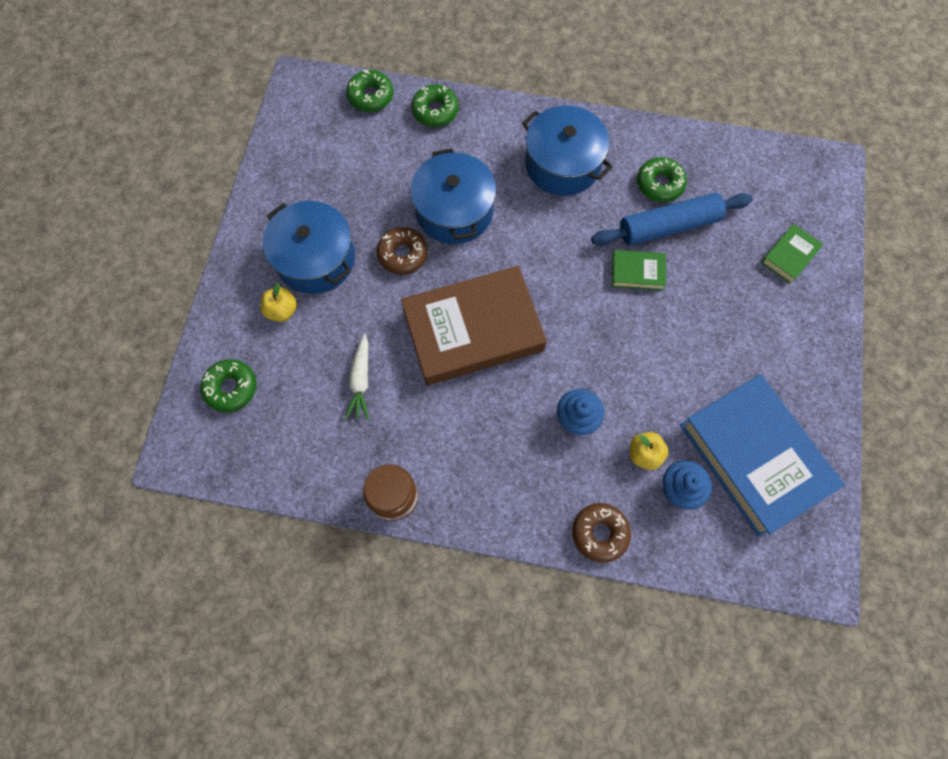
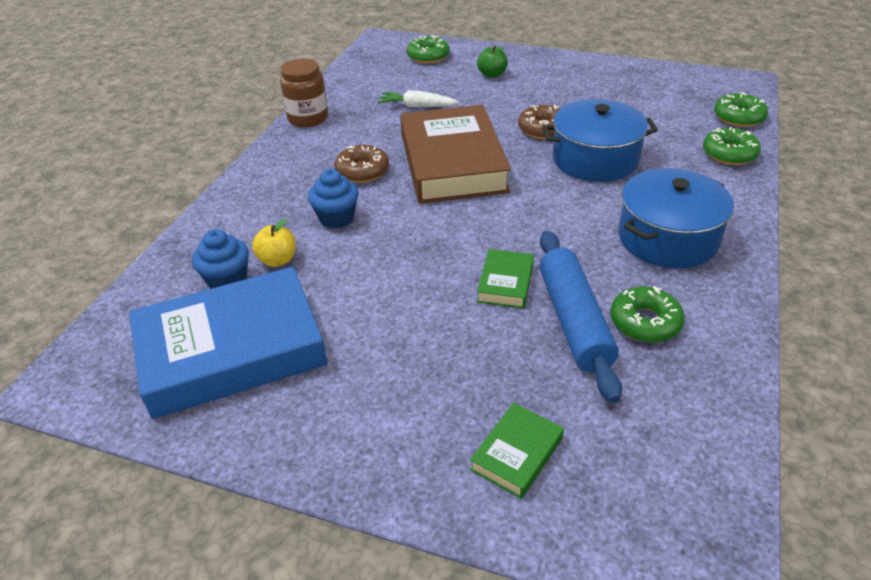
camera: 100 degrees right, 30 degrees down
(282, 310) = (492, 74): yellow apple -> green apple
(315, 259) = (541, 88): blue pot -> none
(599, 533) = (215, 221): brown donut -> brown donut (362, 171)
(789, 256) = (517, 454): green book -> green book turned 75 degrees clockwise

